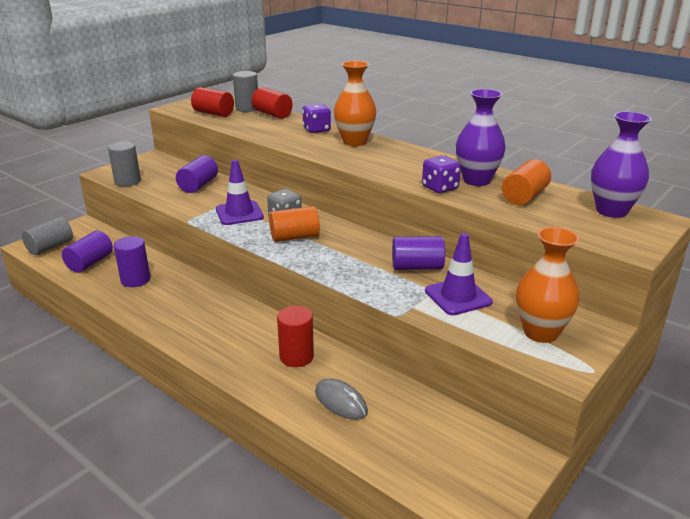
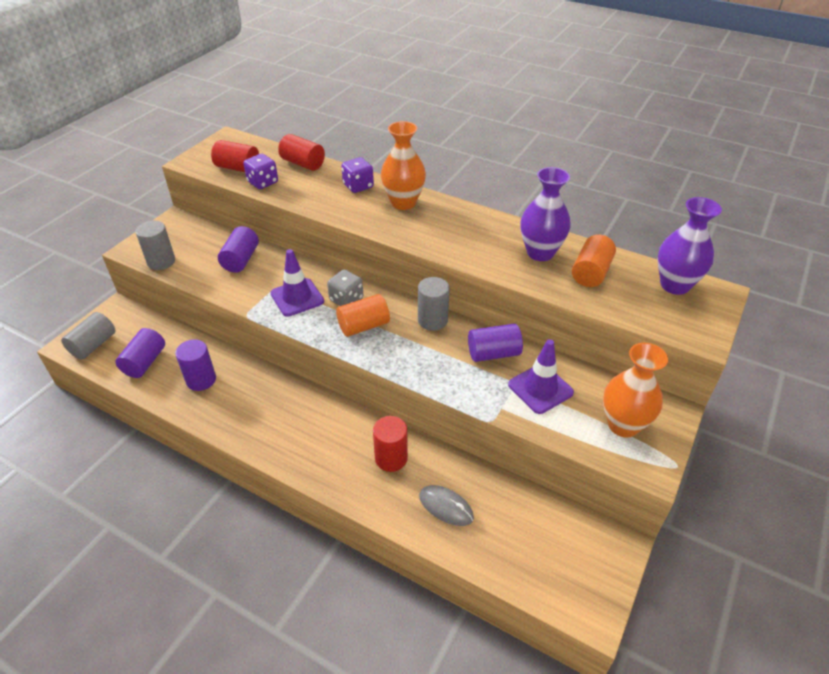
camera: 10 degrees left, 15 degrees up
(247, 108) = (272, 156): grey cylinder -> grey cylinder (432, 320)
(440, 188) = (507, 268): purple dice -> purple dice (263, 182)

